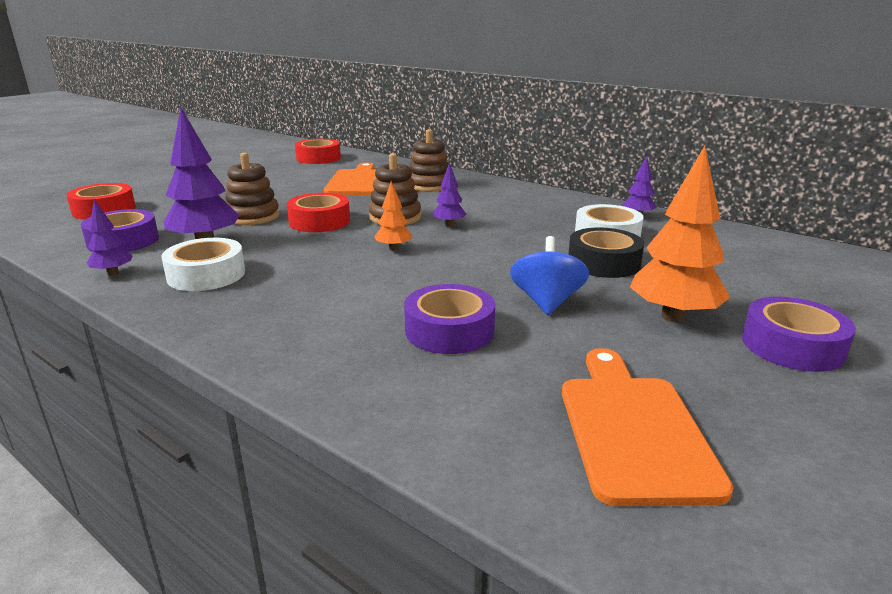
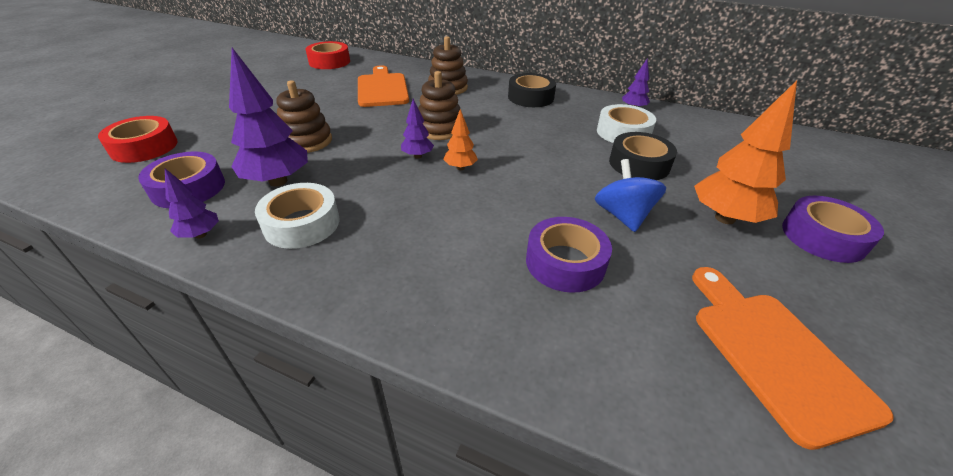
camera: 15 degrees left, 15 degrees up
(319, 221) = (374, 141): red tape -> none
(449, 225) = (491, 133): purple tree -> purple tree (417, 156)
(518, 198) = (530, 97): none -> black tape

